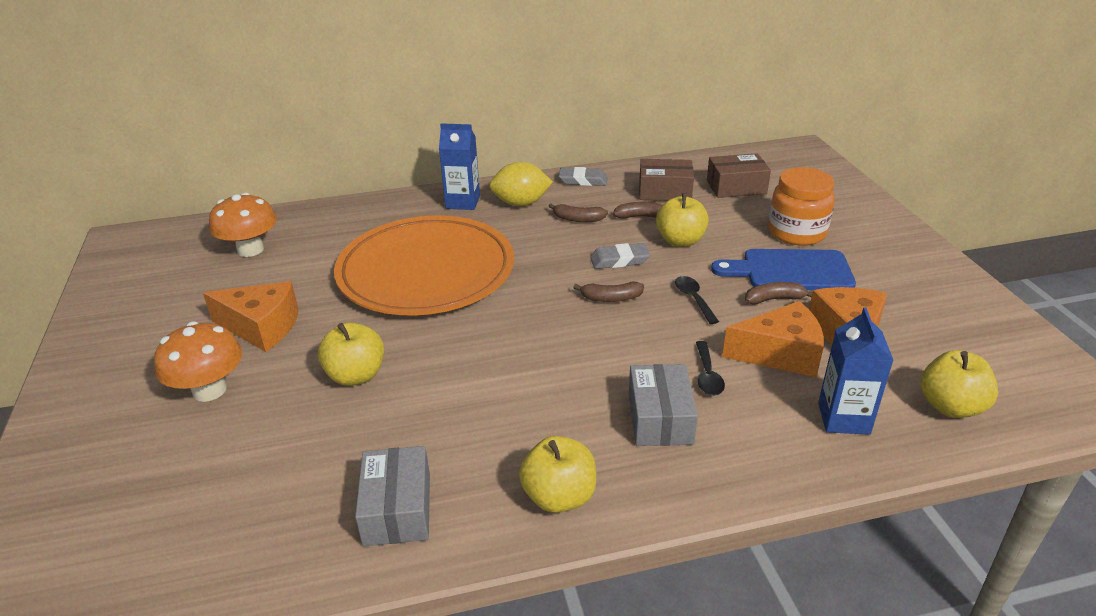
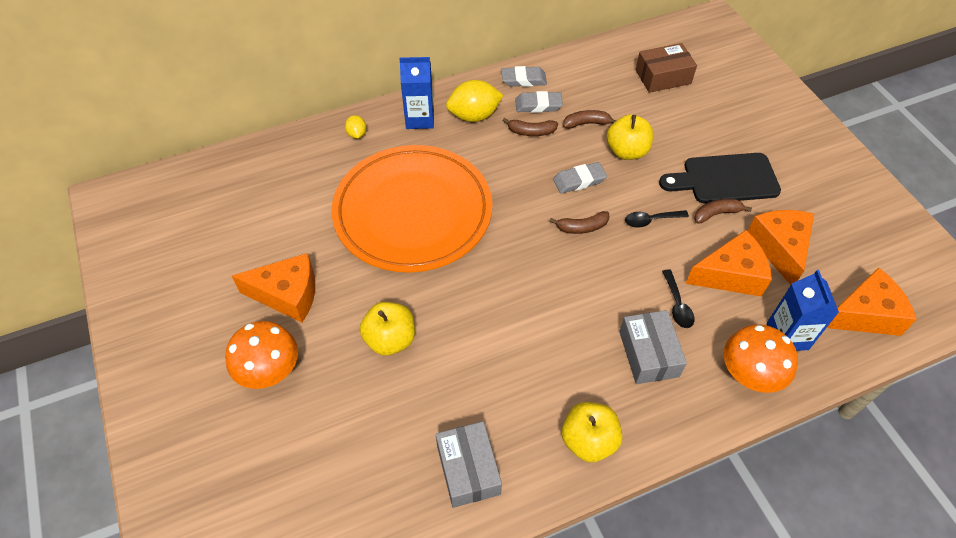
camera: 10 degrees left, 20 degrees up
(250, 250) = (240, 200): orange mushroom -> orange mushroom (749, 374)
(393, 209) = (357, 134): none -> yellow lemon
(592, 200) = (538, 105): none -> grey eraser
(665, 191) = (601, 88): brown box -> none
(693, 299) = (651, 220): black spoon -> black spoon turned 75 degrees counterclockwise
(790, 271) = (725, 179): blue cutting board -> black cutting board
(796, 232) = (723, 131): orange jar -> none
(950, 406) = (864, 314): yellow apple -> orange cheese

